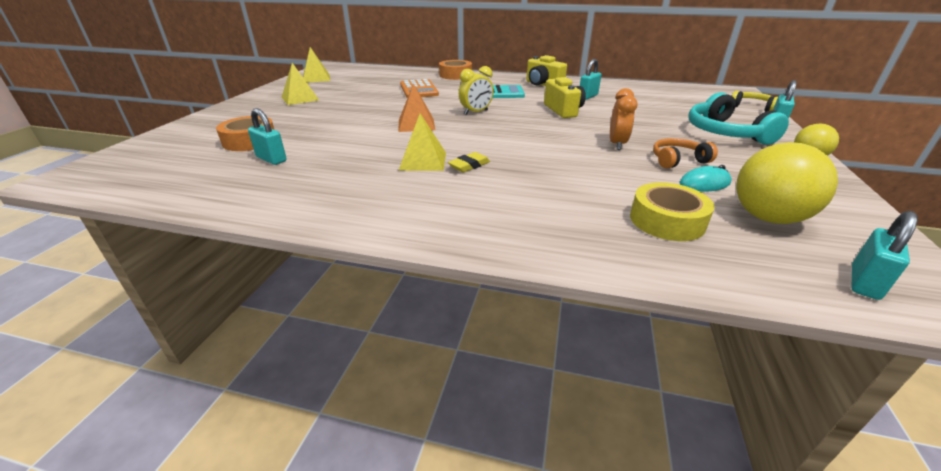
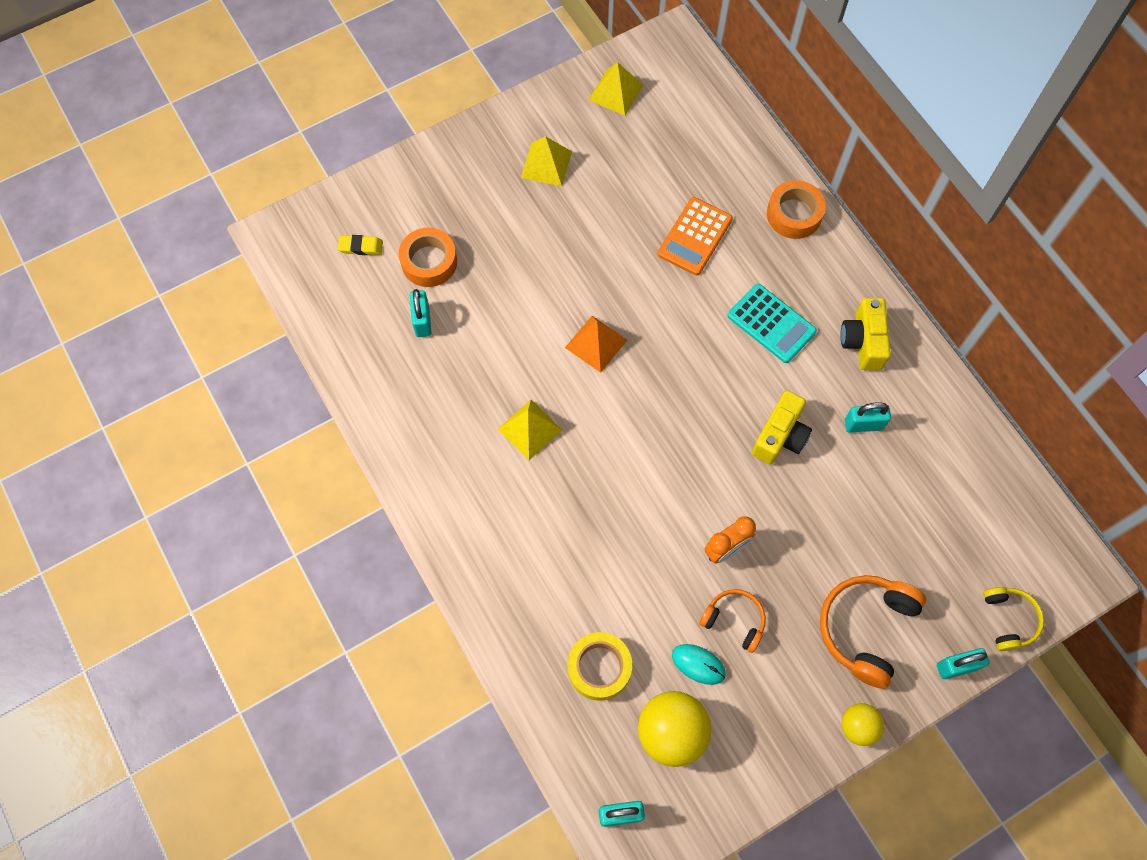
camera: 45 degrees right, 35 degrees up
(469, 165) = (556, 470): yellow eraser -> yellow eraser (361, 247)
(476, 112) = (684, 361): yellow clock -> none
(725, 133) = (866, 628): turquoise headphones -> orange headphones

